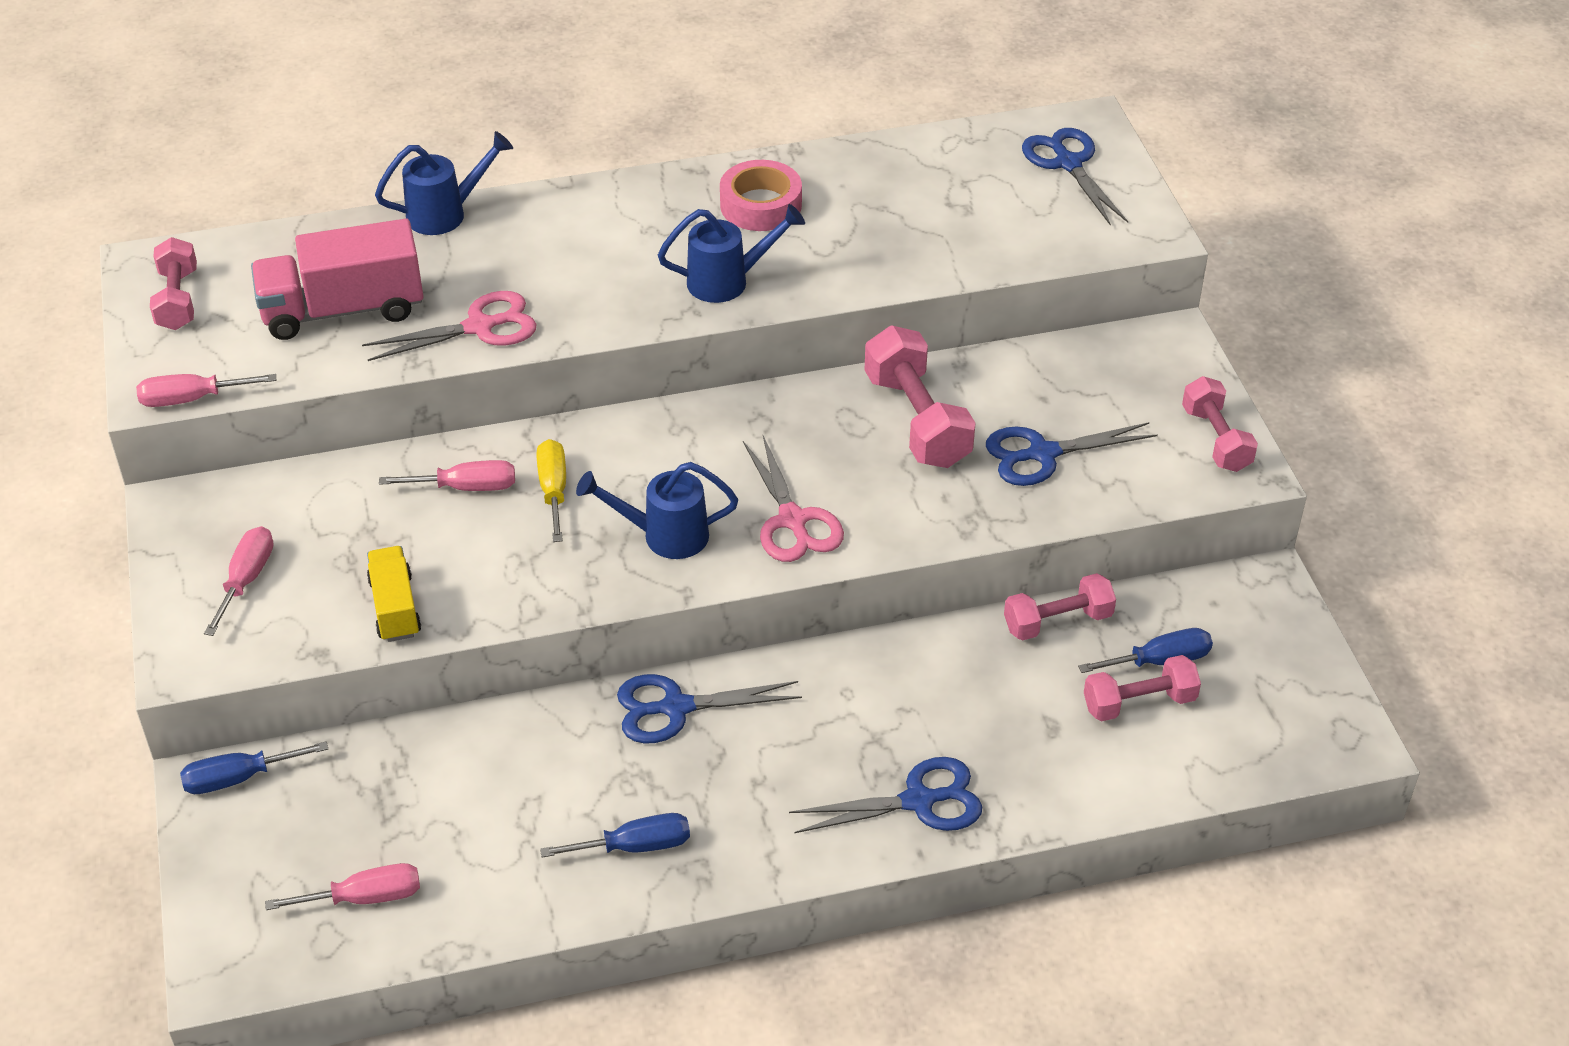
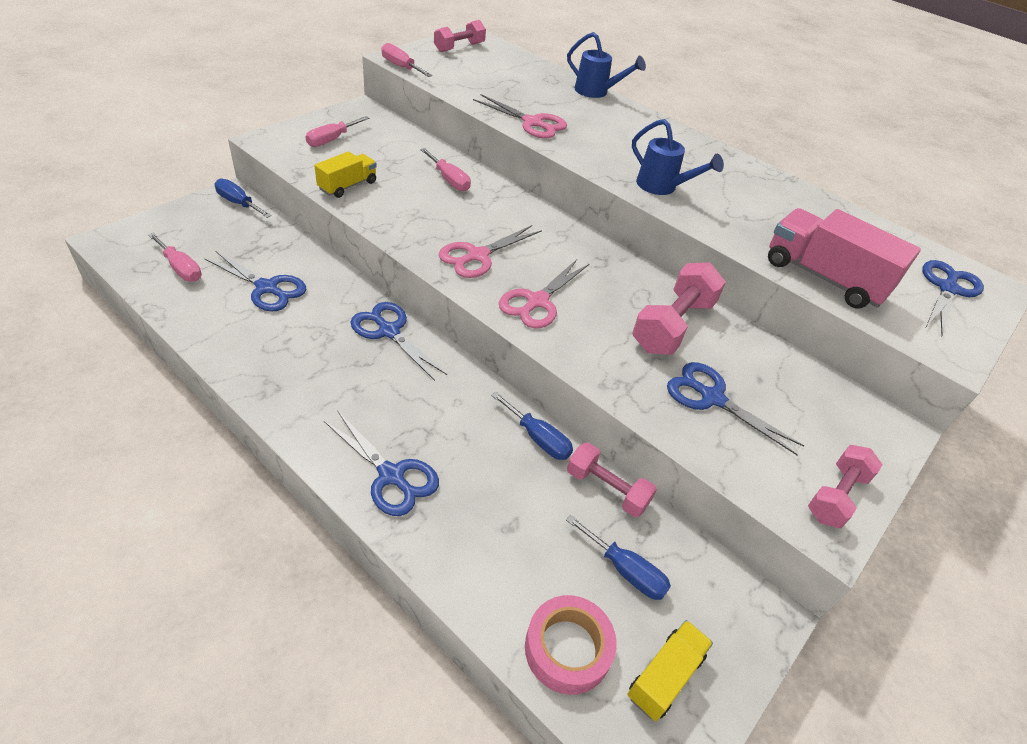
camera: 50 degrees right, 0 degrees up
(246, 579) = (332, 140): pink screwdriver -> pink screwdriver turned 150 degrees clockwise
(343, 310) = (500, 85): pink truck -> pink truck (823, 277)
(488, 809) = (267, 288): none -> blue scissors
(553, 490) = (474, 207): yellow screwdriver -> none
(635, 846) = (272, 354): blue screwdriver -> blue screwdriver (538, 438)
(663, 536) = (477, 256): blue watering can -> pink scissors
(761, 205) = (734, 180): pink tape -> pink tape (567, 648)
(1139, 703) = (575, 574): pink dumbbell -> none
(1279, 693) = (665, 676): none -> yellow truck

